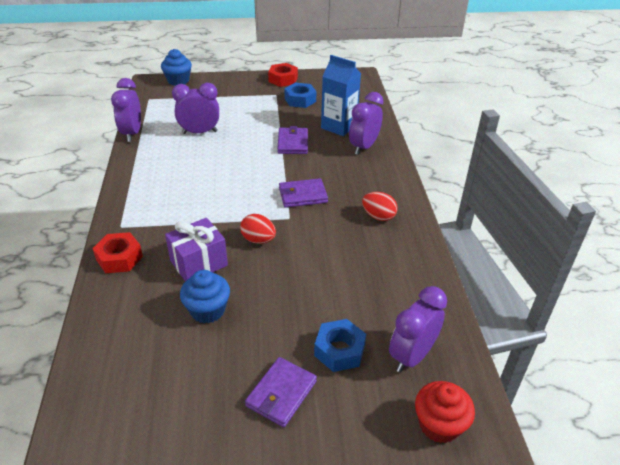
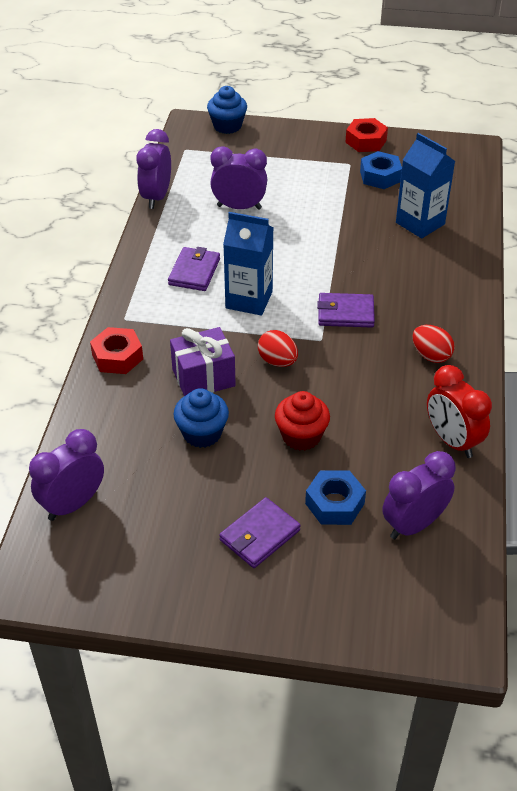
camera: 15 degrees right, 5 degrees up
(223, 197) = (249, 300): none -> blue carton
(293, 143) = (353, 239): purple wallet -> purple wallet (194, 272)
(364, 147) = (443, 258): purple clock -> purple clock (73, 504)
(418, 279) = (452, 441): none -> red clock
(439, 425) = (418, 599): red cupcake -> red cupcake (301, 436)

